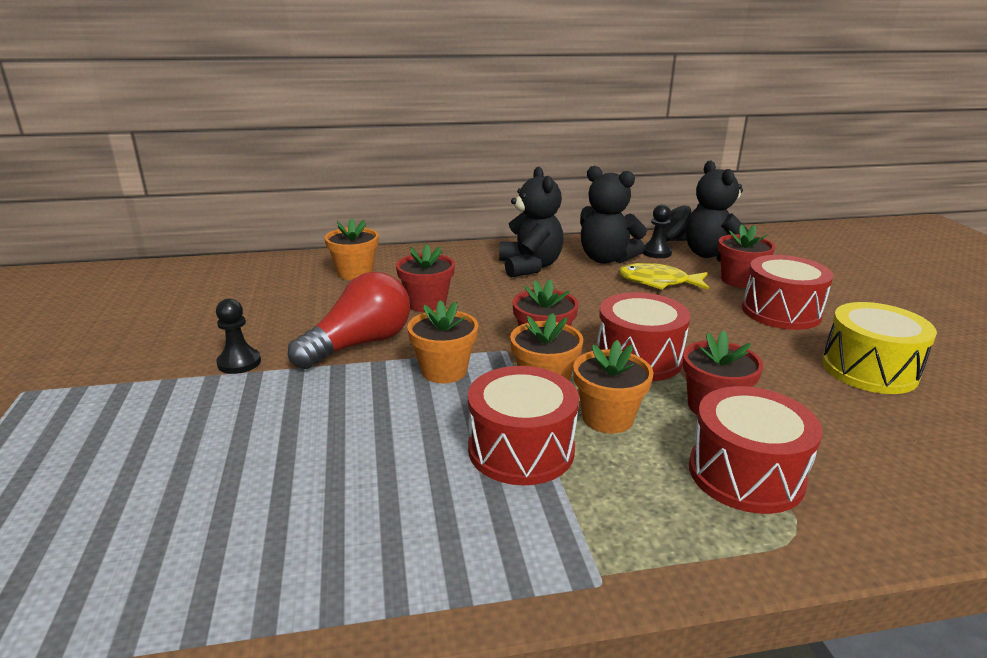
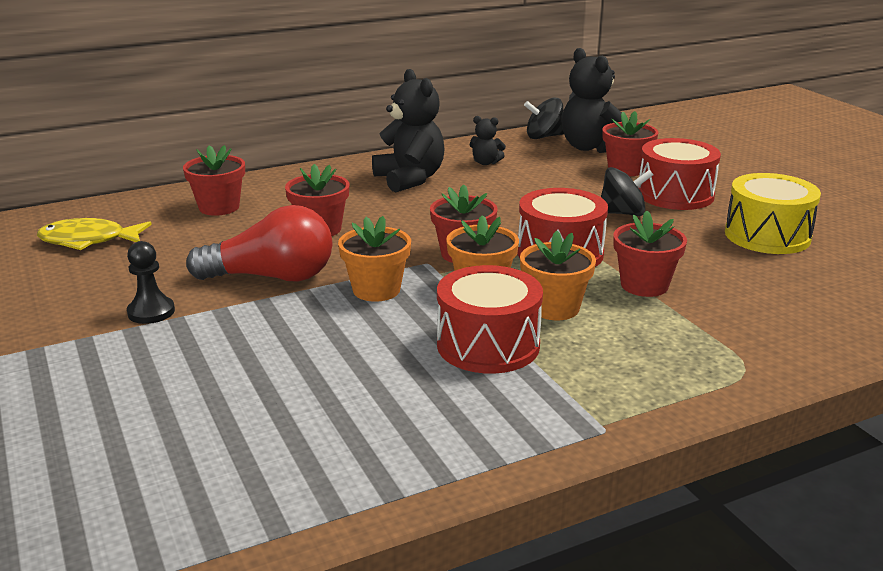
camera: 15 degrees left, 0 degrees up
(355, 273) = (219, 207): orange flower pot -> red flower pot
(359, 344) = (272, 277): red light bulb -> red light bulb turned 60 degrees clockwise
(606, 259) = (485, 163): black teddy bear -> black teddy bear, size x0.49
(656, 252) = (534, 150): black pawn -> none
(658, 282) = (548, 180): yellow fish -> yellow fish (88, 240)
(719, 324) = (622, 213): none -> black spinning top
(745, 474) = (691, 334): red drum -> none

